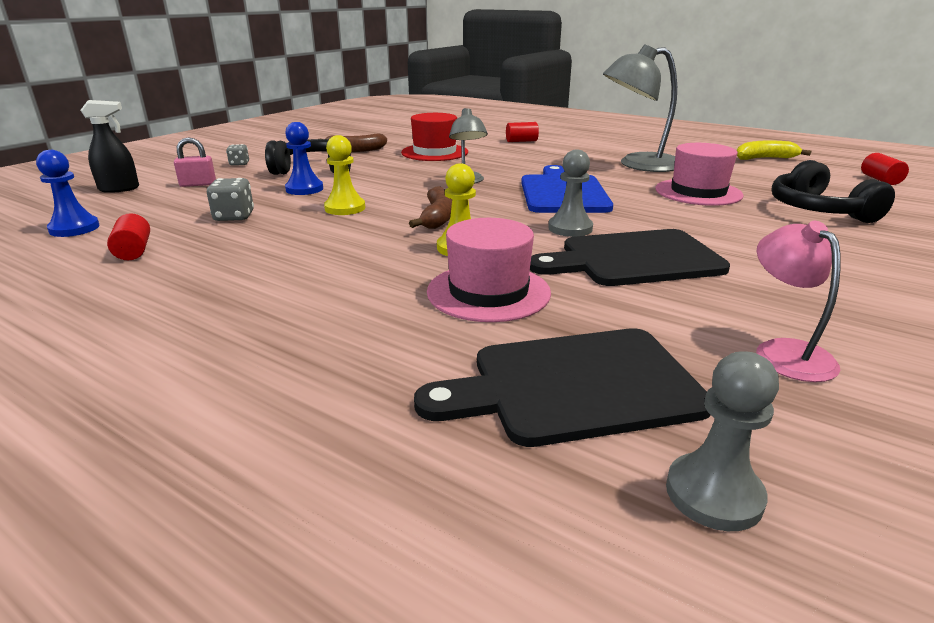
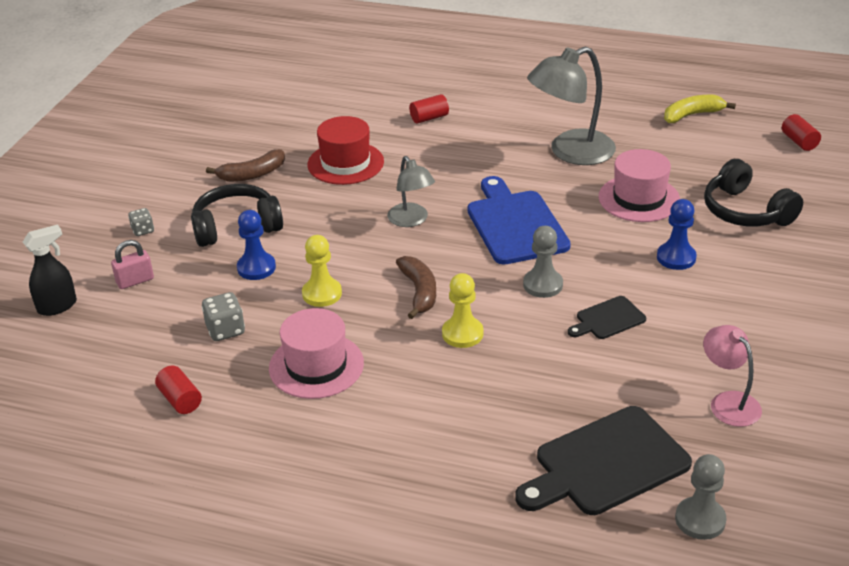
camera: 15 degrees left, 10 degrees up
(74, 228) = (87, 381): blue pawn -> blue pawn (676, 257)
(488, 292) = (512, 385): pink hat -> pink hat (316, 366)
(634, 259) = (608, 319): black cutting board -> black cutting board, size x0.51

